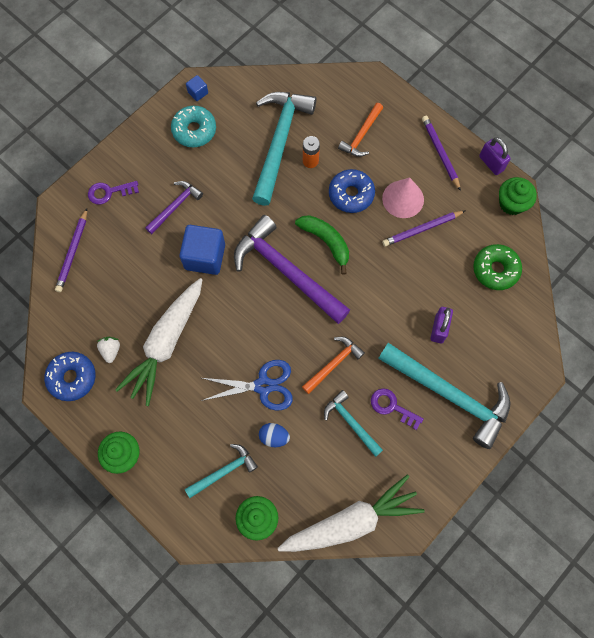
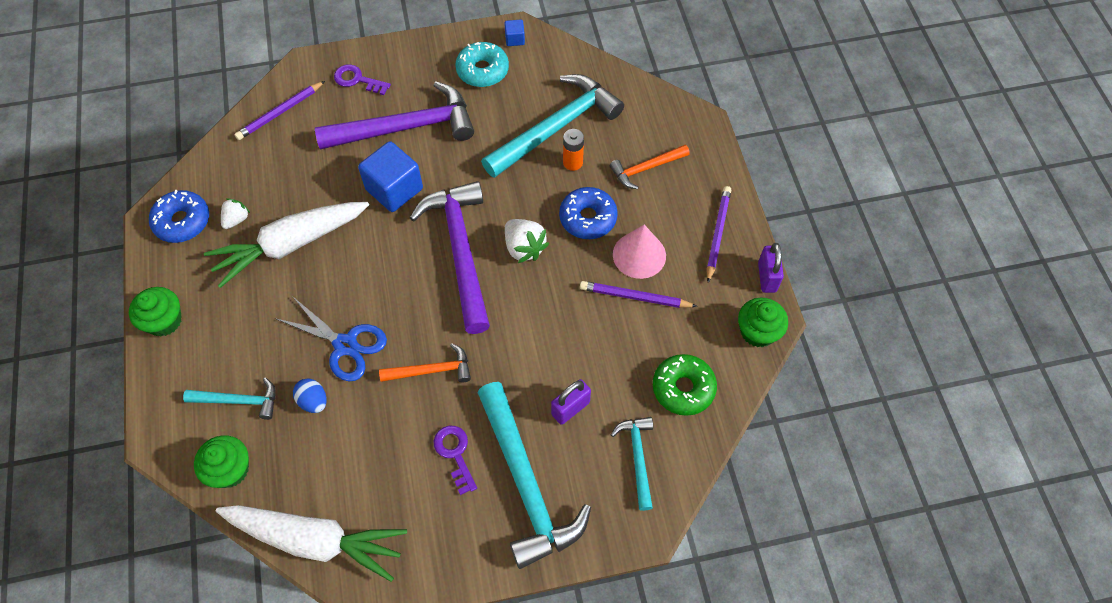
camera: 35 degrees right, 10 degrees down
(175, 206) = (406, 127): purple hammer -> purple hammer, size x1.96
(326, 241) = (524, 248): green banana -> white strawberry
(351, 422) = (400, 440): turquoise hammer -> turquoise hammer (637, 458)

